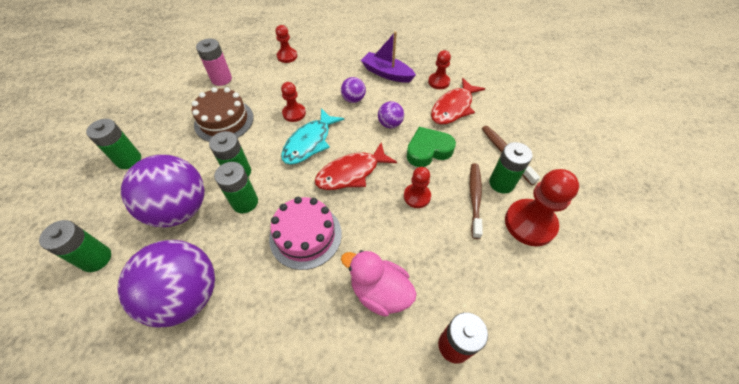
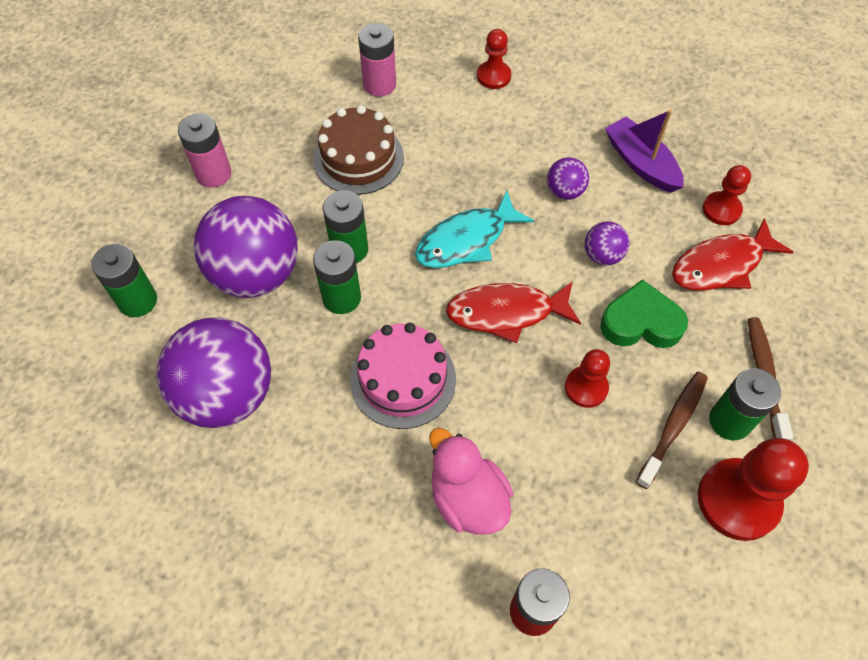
camera: 25 degrees right, 5 degrees up
(129, 160) = (213, 174): green battery -> pink battery
(294, 113) = (463, 183): red pawn -> none

